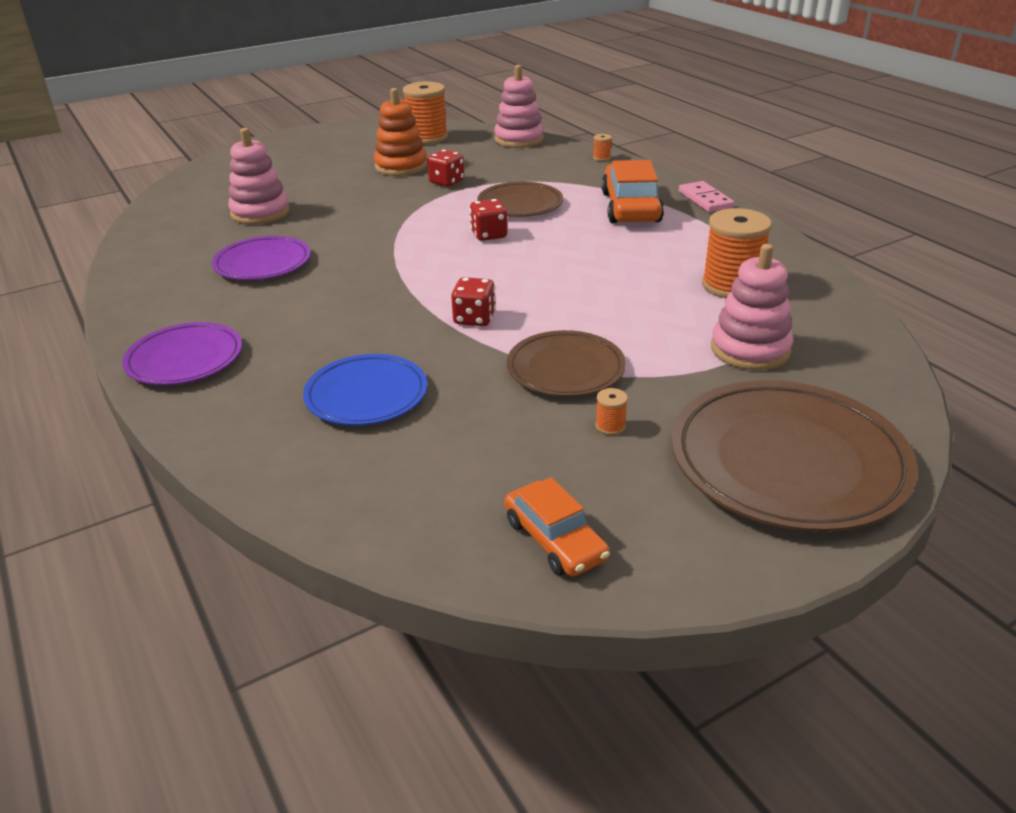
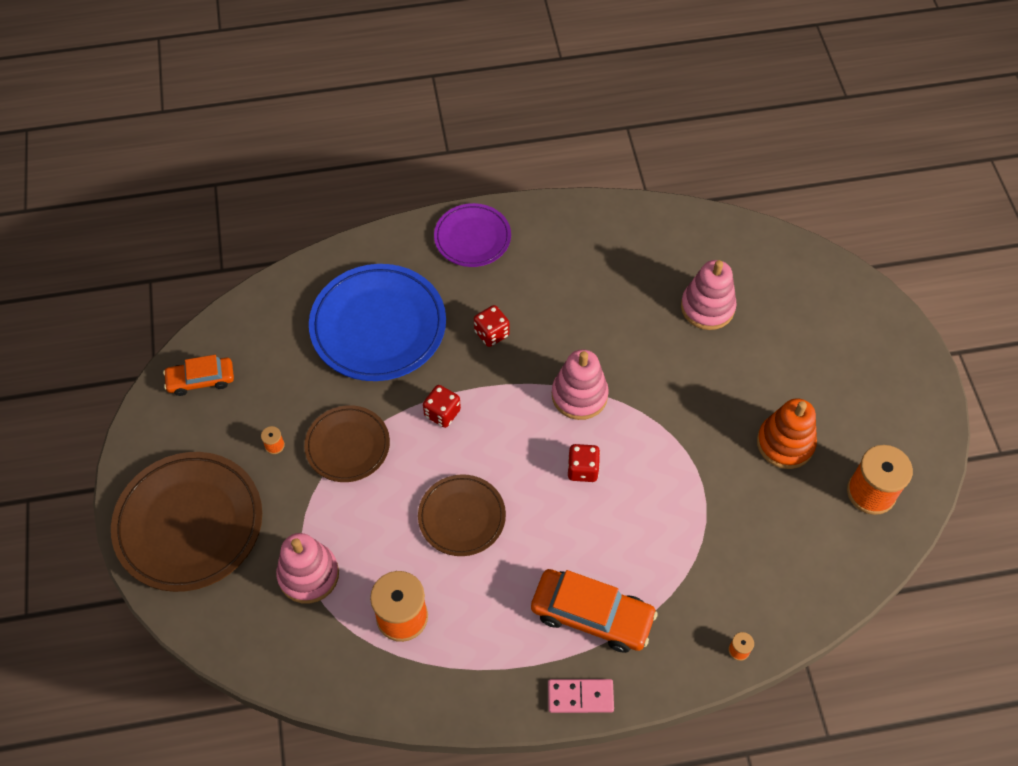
camera: 110 degrees right, 25 degrees up
(263, 263) = (599, 296): purple plate -> none
(366, 395) = (378, 326): blue plate -> blue plate, size x1.69
(446, 182) = (724, 473): red dice -> red dice (491, 333)
(519, 139) = (832, 586): pink stacking toy -> pink stacking toy (579, 395)
(520, 204) = (640, 519): brown plate -> brown plate (462, 517)

